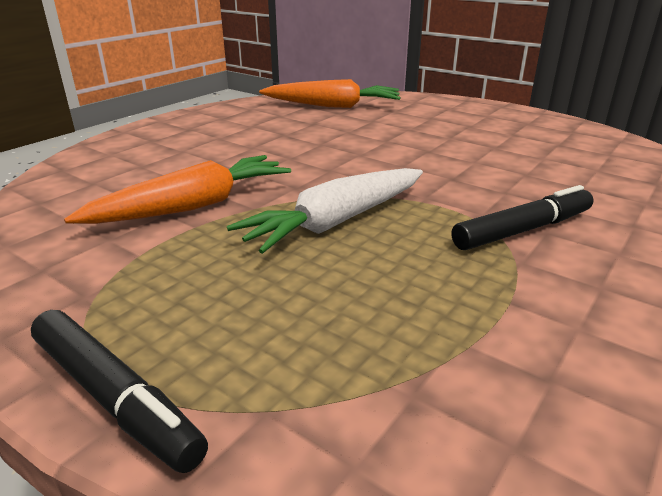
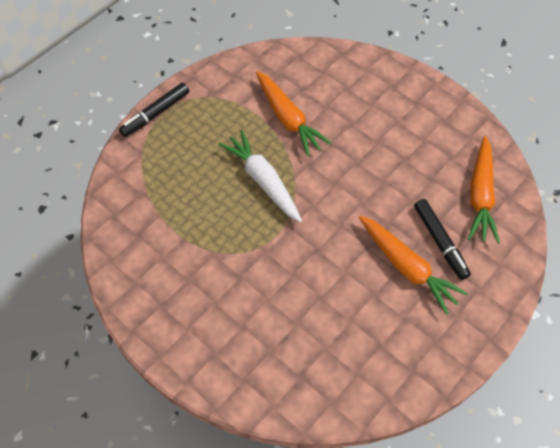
camera: 95 degrees right, 30 degrees up
(445, 133) = (407, 267): none -> orange carrot
(522, 230) = (244, 265): black marker -> black marker (440, 242)

